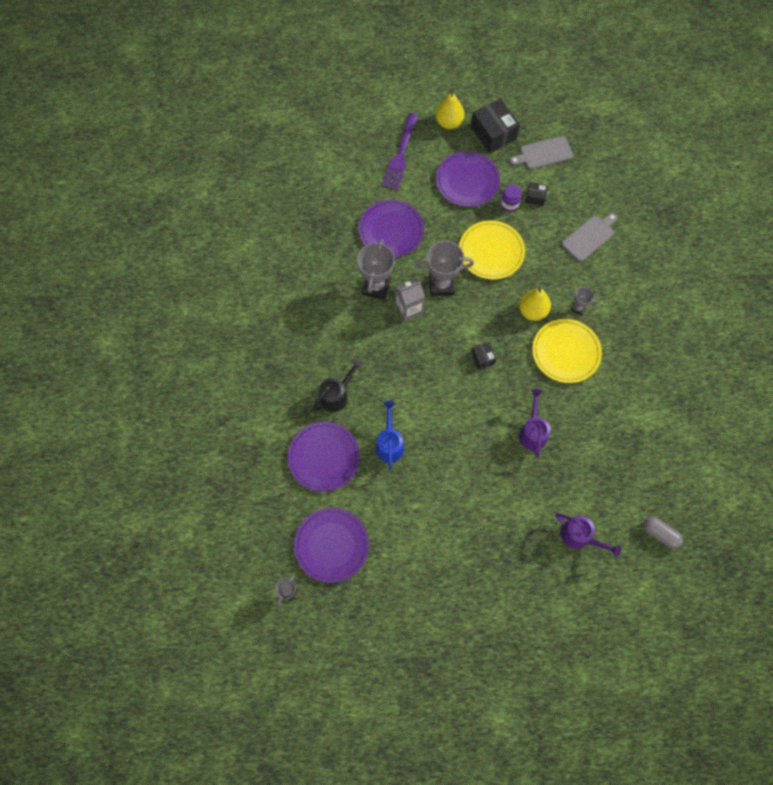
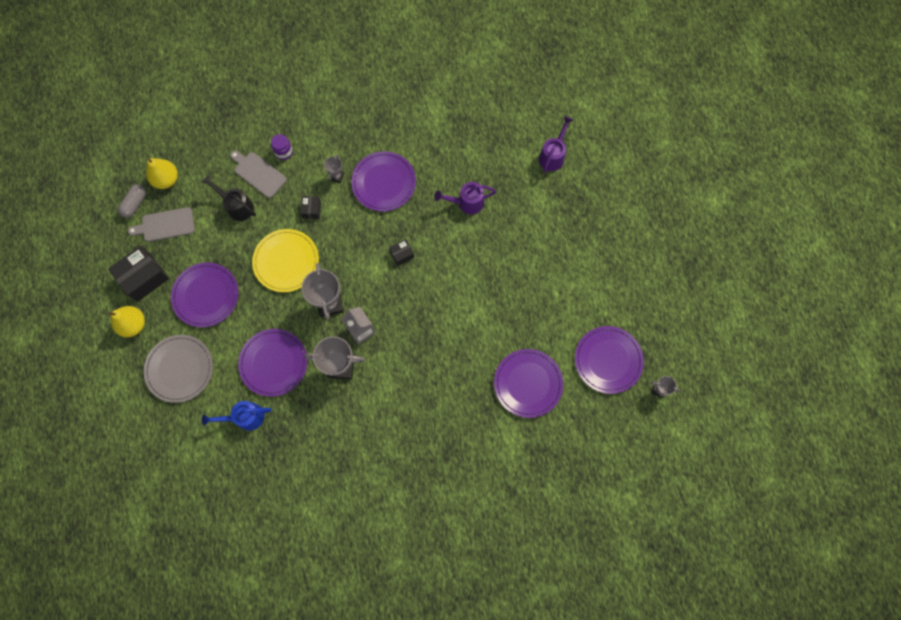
camera: 100 degrees left, 5 degrees up
(336, 395) = (463, 384): black watering can -> black watering can (237, 206)
(389, 443) = (502, 325): blue watering can -> blue watering can (245, 417)
(400, 155) = (180, 369): purple fork -> grey plate
(509, 204) = (229, 251): purple jar -> purple jar (284, 152)
(532, 311) = (346, 216): yellow pear -> yellow pear (166, 179)
(535, 197) = (218, 227): black box -> black box (311, 209)
(543, 153) = (165, 225): grey cutting board -> grey cutting board turned 105 degrees clockwise
(566, 352) = (384, 183): yellow plate -> purple plate
(660, 534) = (536, 95): grey capsule -> grey capsule (135, 204)

